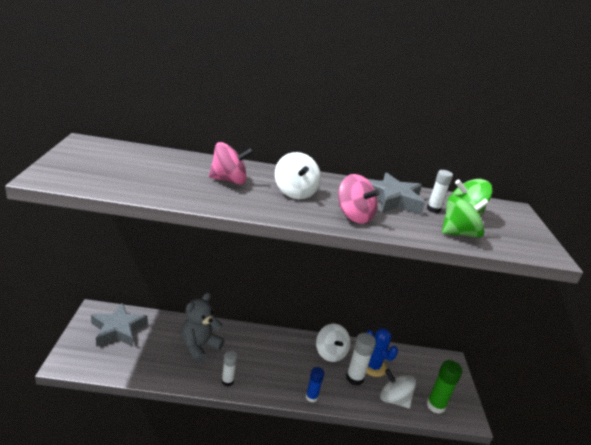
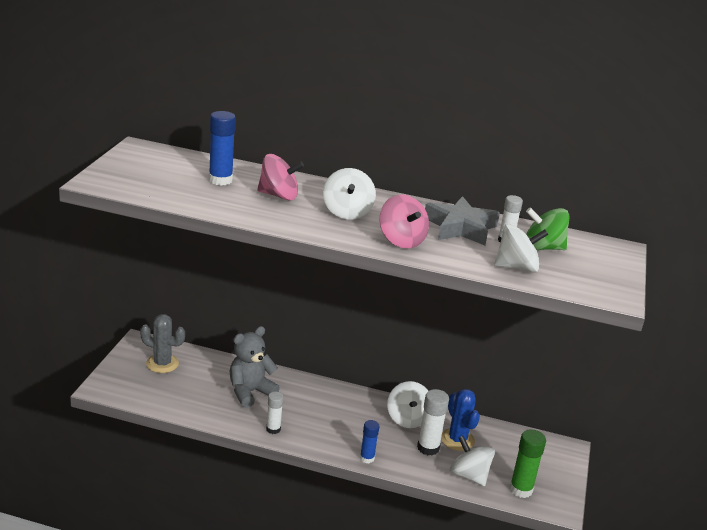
camera: 15 degrees right, 0 degrees up
(118, 330) = (162, 364): grey star -> grey cactus
(171, 169) = (220, 180): none -> blue glue stick
(458, 233) = (516, 267): green spinning top -> white spinning top

